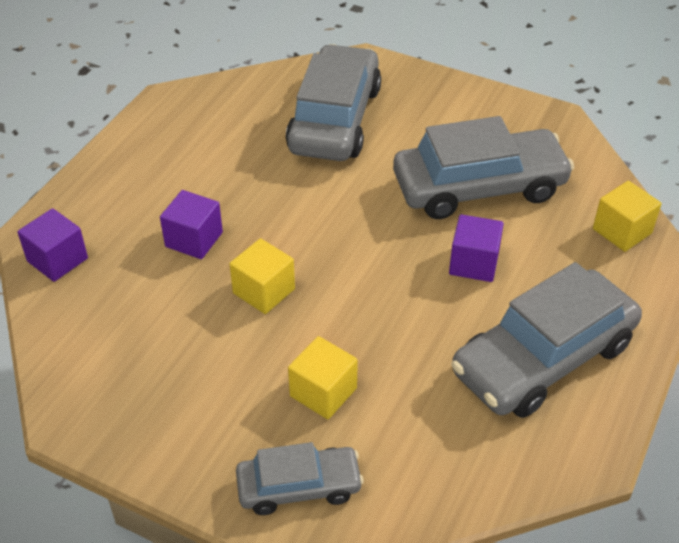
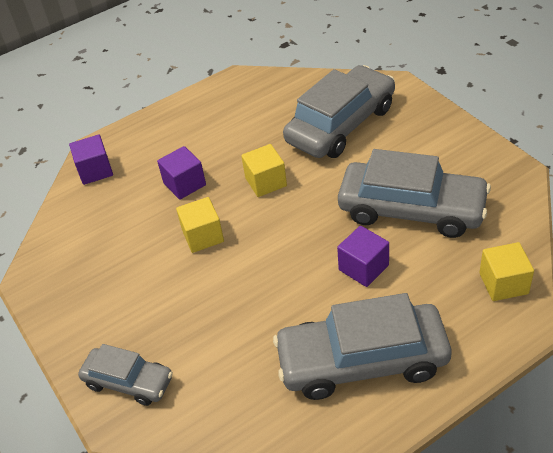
camera: 35 degrees right, 0 degrees up
(323, 392) = (190, 322): yellow cube -> yellow cube (266, 182)

